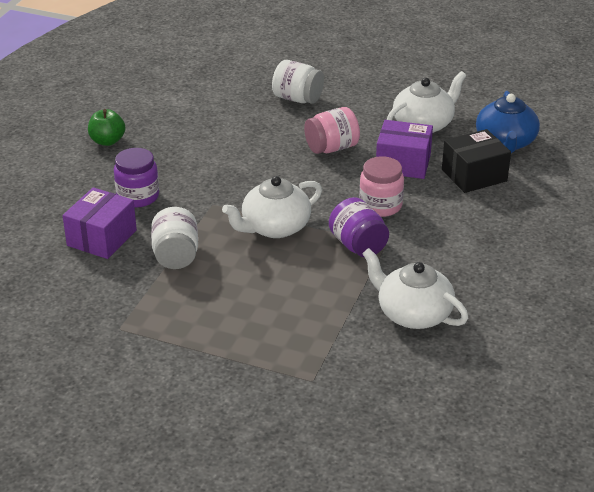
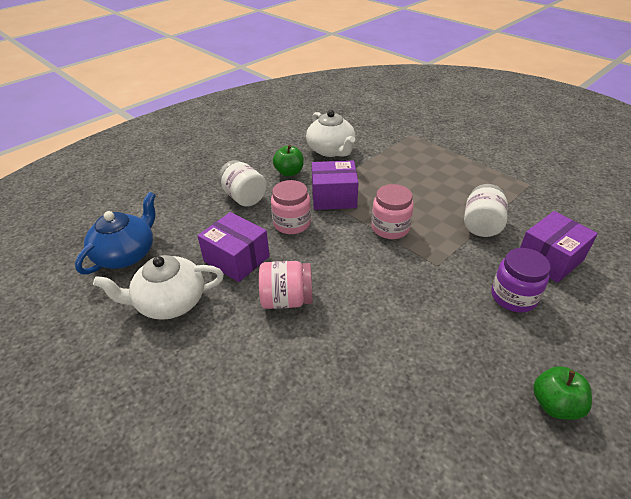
camera: 155 degrees left, 5 degrees up
(274, 227) = (390, 228): white teapot -> pink jar
(297, 99) = (270, 403): white jar -> white jar (244, 197)
(358, 245) = (334, 197): purple jar -> purple box
(438, 263) = (289, 172): none -> green apple
(474, 175) = (192, 229): black box -> none

